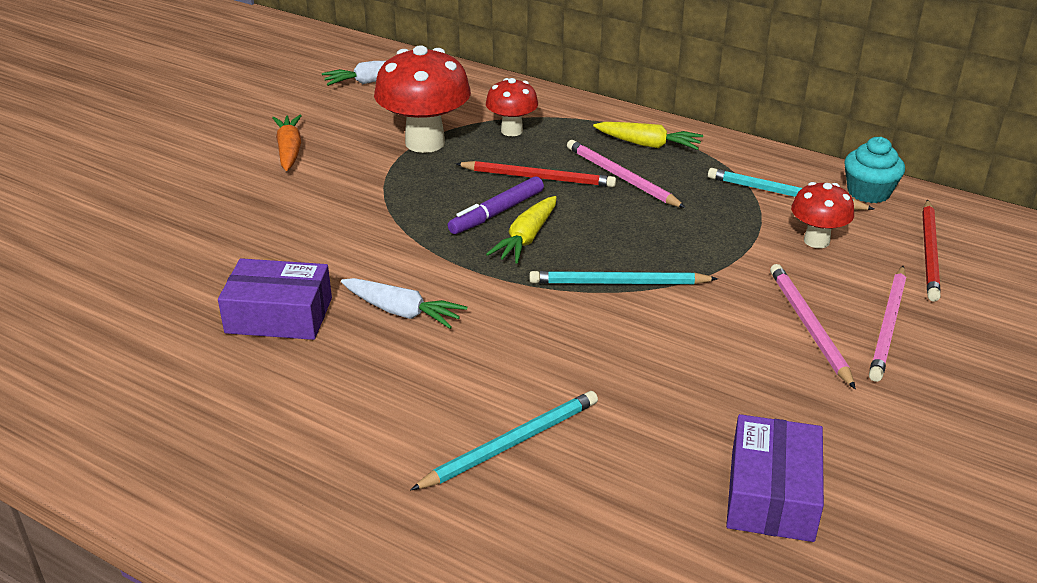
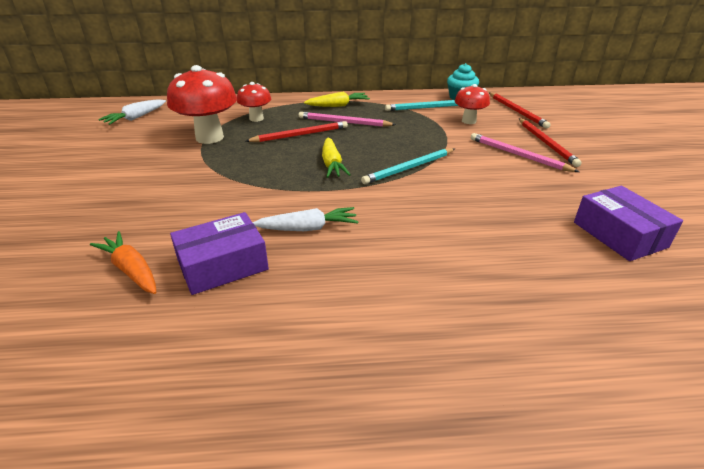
camera: 35 degrees left, 0 degrees up
(289, 150) = (116, 167): orange carrot -> orange carrot (131, 270)
(497, 213) = (299, 157): purple marker -> none
(511, 443) = (471, 273): turquoise pencil -> none
(888, 326) = (546, 143): pink pencil -> red pencil

